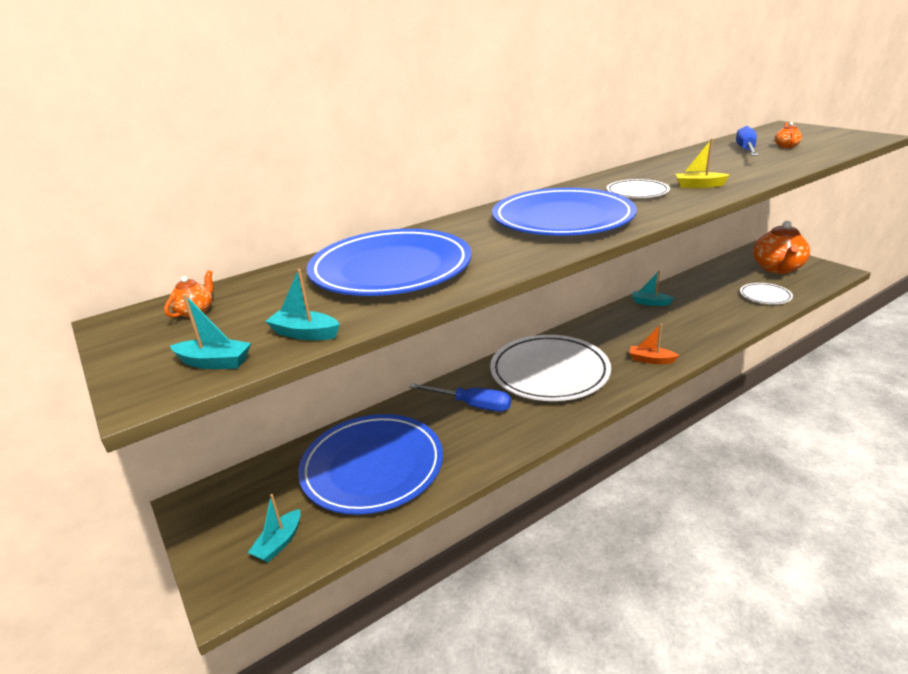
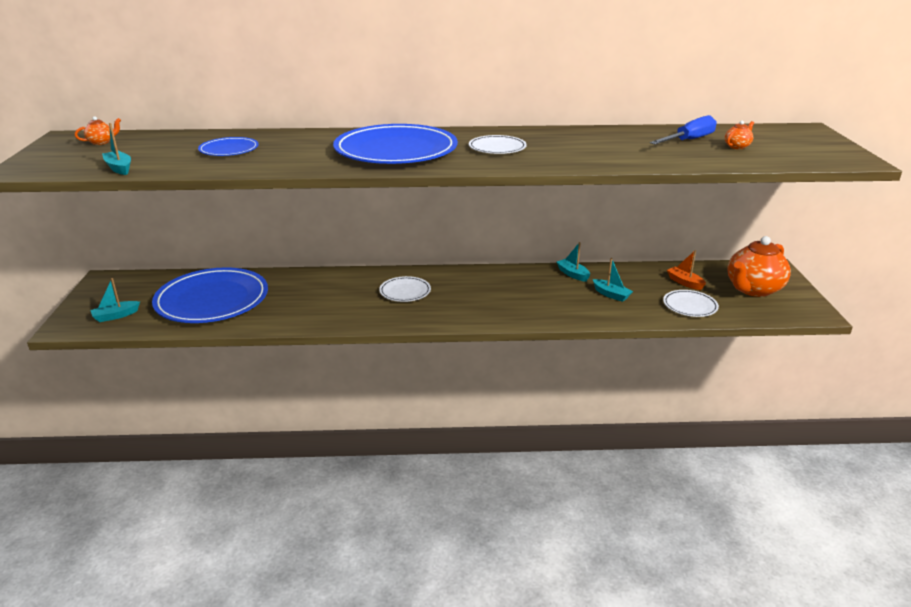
camera: 30 degrees right, 0 degrees up
(214, 362) = (61, 168): turquoise boat -> turquoise boat (611, 295)
(391, 269) = (229, 150): blue plate -> blue plate, size x0.47
(472, 405) = (321, 291): blue screwdriver -> none
(549, 372) = (405, 291): white plate -> white plate, size x0.47
(651, 360) = (493, 313): orange boat -> orange boat (685, 283)
(699, 185) = (556, 156): yellow boat -> none

